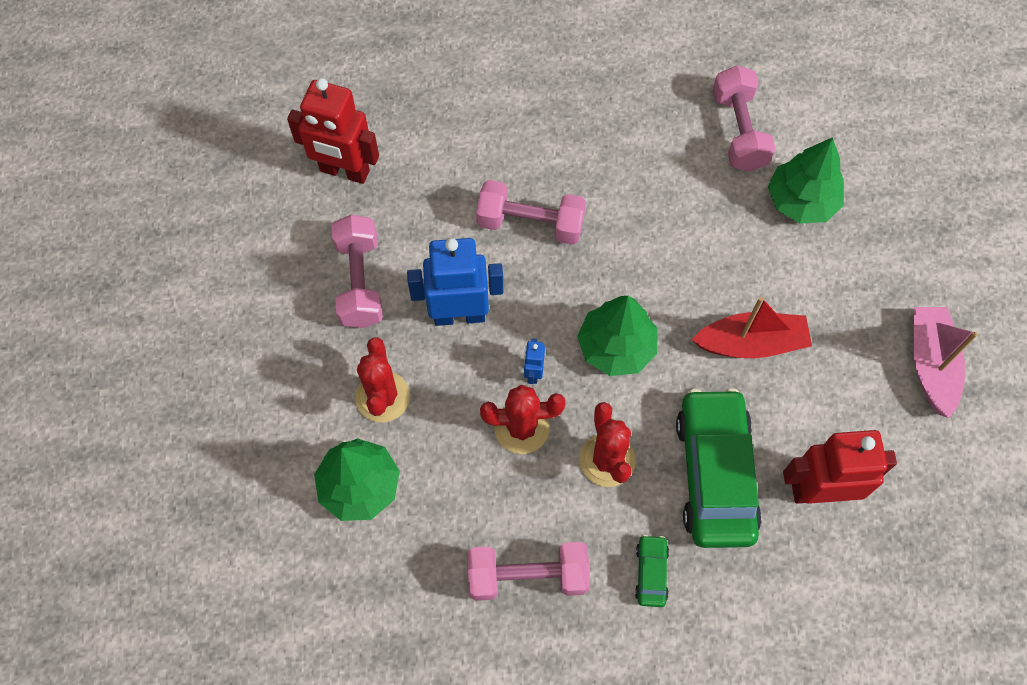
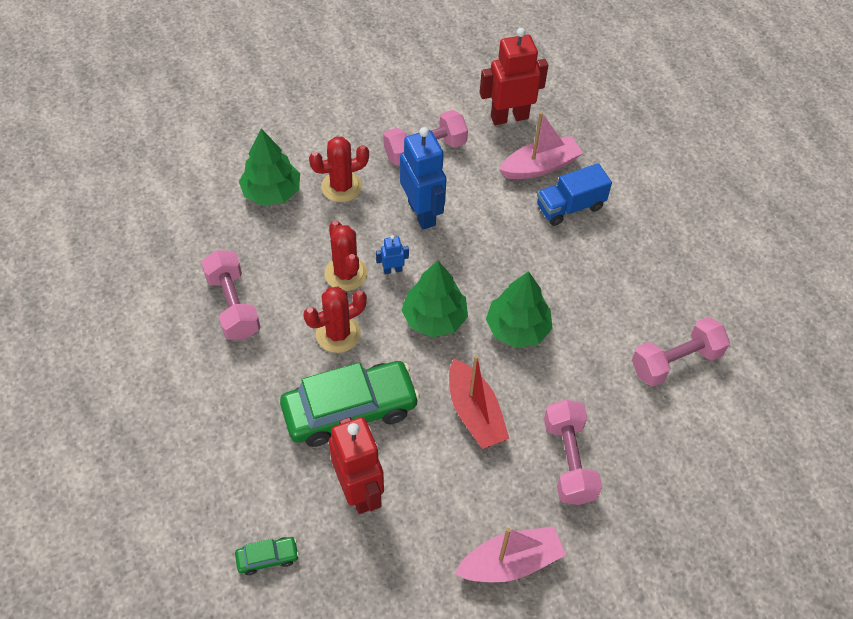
camera: 70 degrees right, 10 degrees down
(344, 171) = (509, 117): red robot -> red robot turned 75 degrees clockwise
(435, 165) = (540, 166): none -> pink boat
(505, 155) = (570, 207): none -> blue truck
(530, 223) = (517, 237): pink dumbbell -> pink dumbbell (569, 461)
(651, 573) = (256, 383): green car -> green car (267, 558)
(801, 201) = (629, 425): green tree -> green tree (517, 328)

